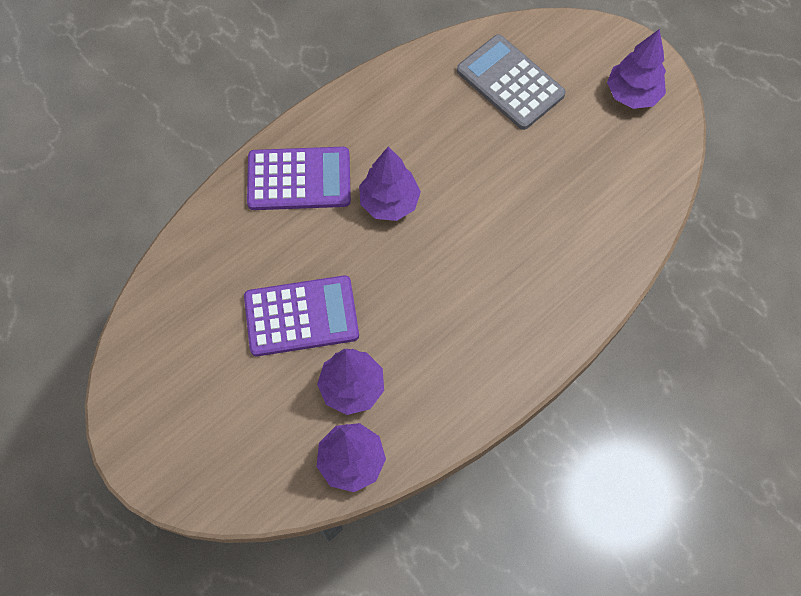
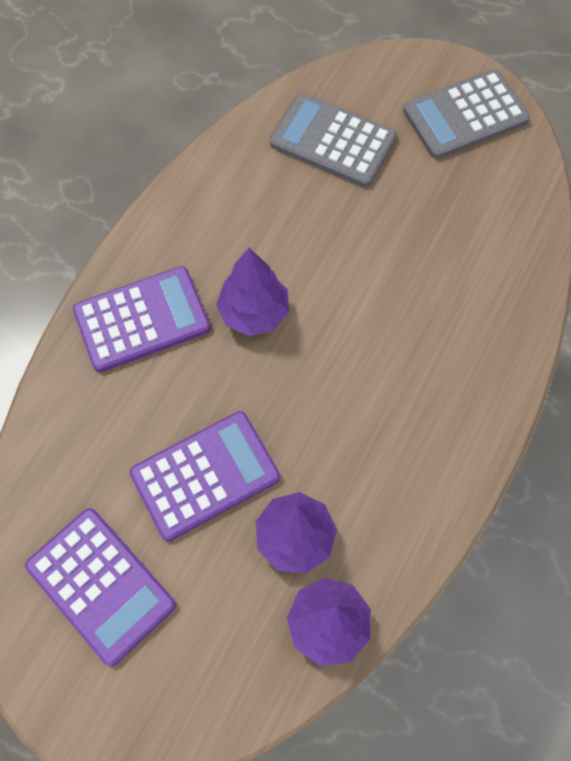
camera: 20 degrees left, 0 degrees up
(192, 370) = (101, 585): none -> purple calculator
(632, 95) = (465, 115): purple tree -> grey calculator

